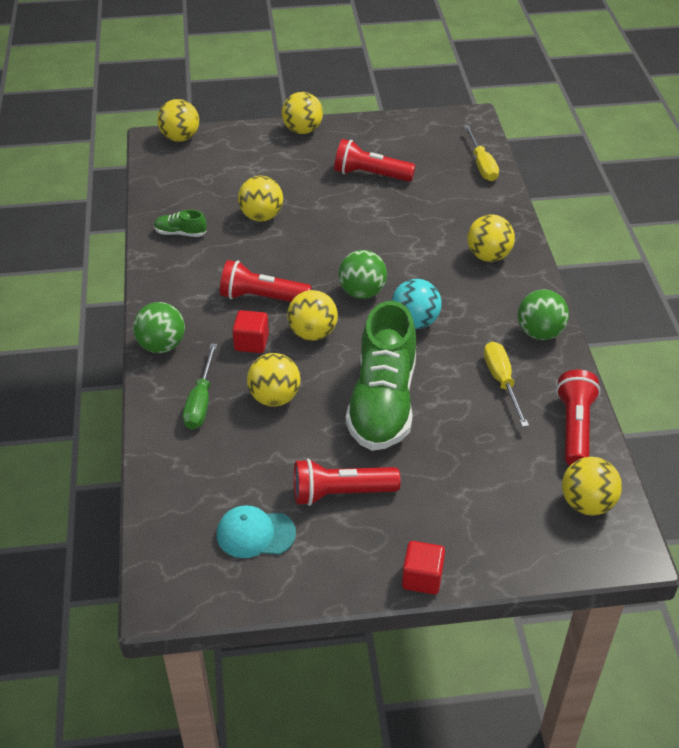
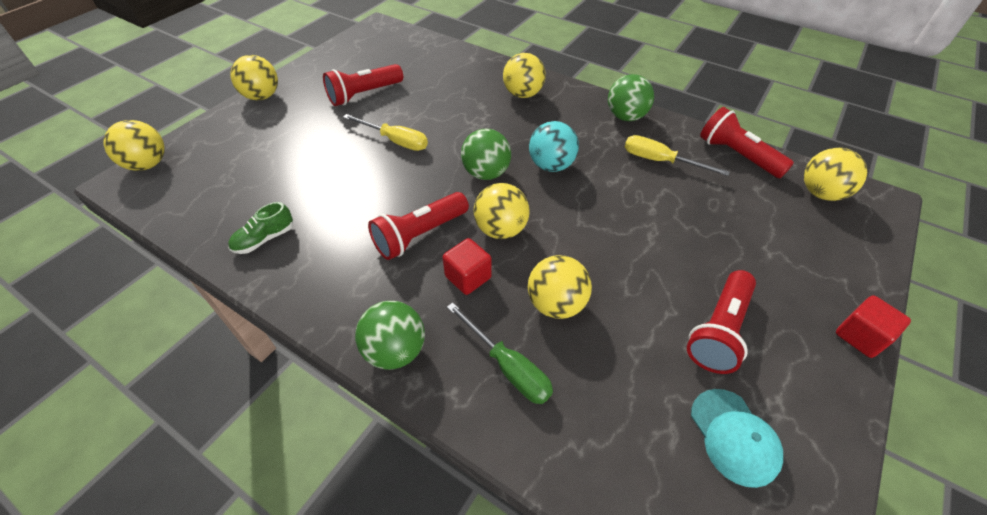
camera: 50 degrees left, 5 degrees up
(255, 534) = (734, 436): turquoise cap -> turquoise cap turned 60 degrees counterclockwise
(261, 216) = (322, 175): yellow ball -> none
(382, 402) = (626, 236): green shoe -> none
(481, 165) = (429, 47): yellow screwdriver -> yellow screwdriver (395, 141)

